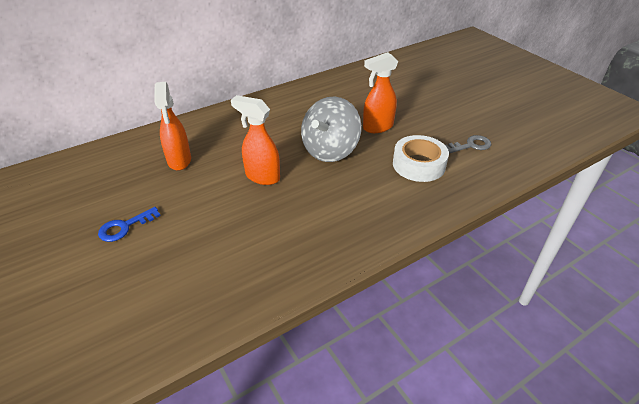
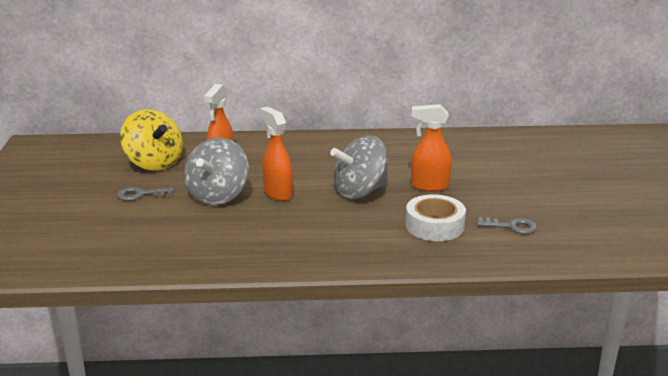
camera: 30 degrees right, 15 degrees down
(108, 182) = (154, 163): none -> yellow spinning top
(124, 227) = (140, 194): blue key -> grey key
(208, 199) = (218, 196): none -> grey spinning top

